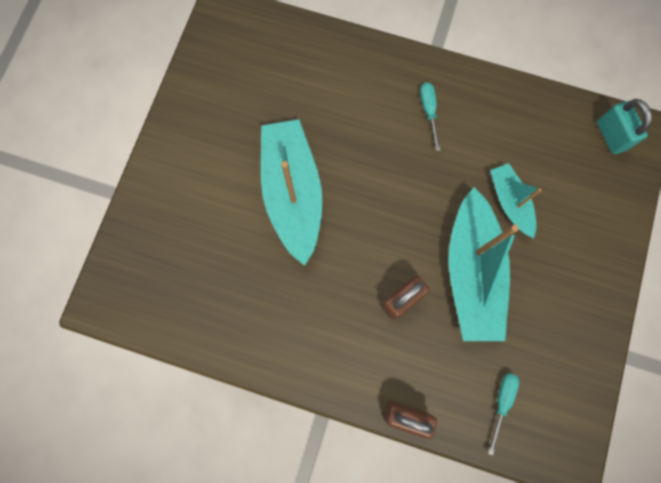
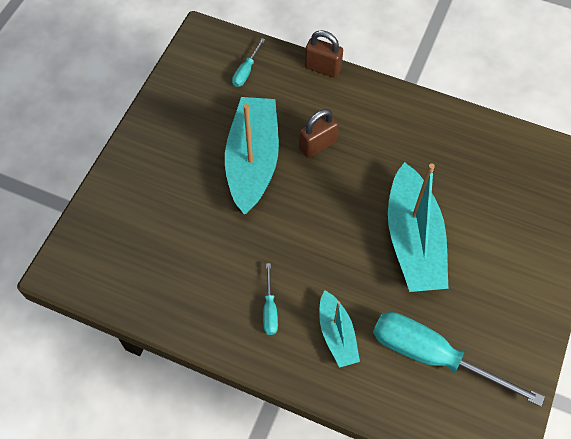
camera: 175 degrees left, 15 degrees down
(275, 82) = (433, 356): none -> turquoise screwdriver
(509, 202) = (206, 215): turquoise boat -> turquoise boat (337, 334)
(611, 136) = (89, 269): turquoise padlock -> none

